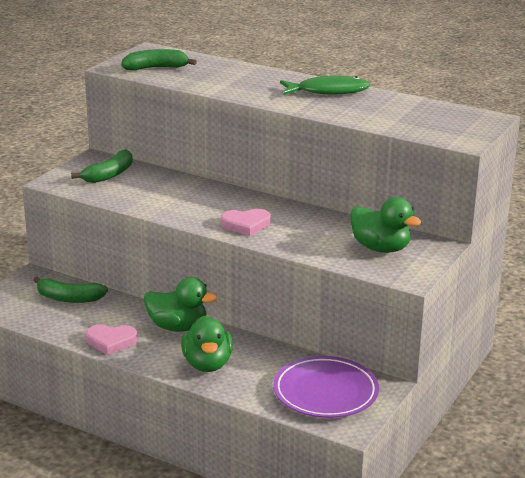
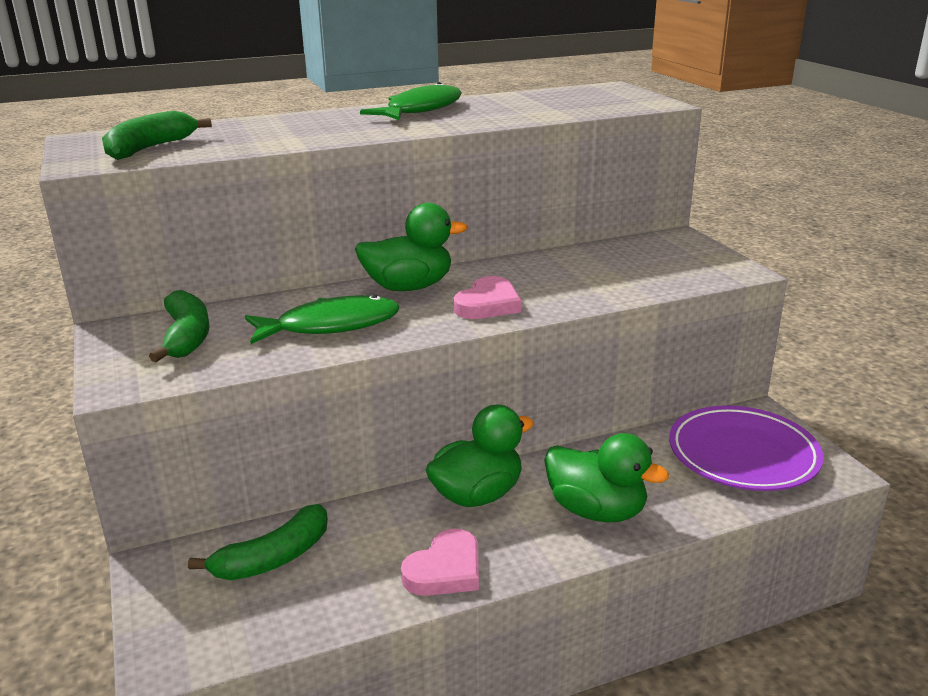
camera: 50 degrees left, 0 degrees up
(165, 199) = (331, 326): none -> green fish
(380, 248) = (649, 261): green duck -> green duck (408, 287)

